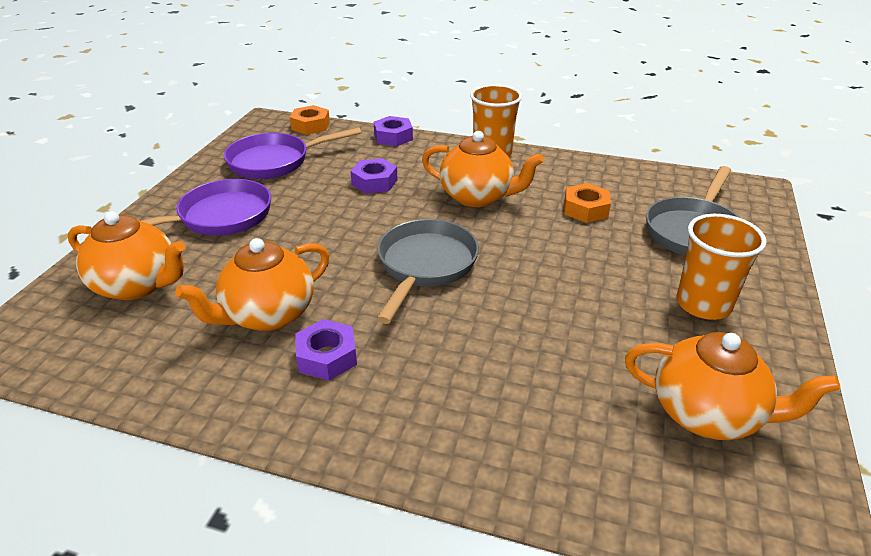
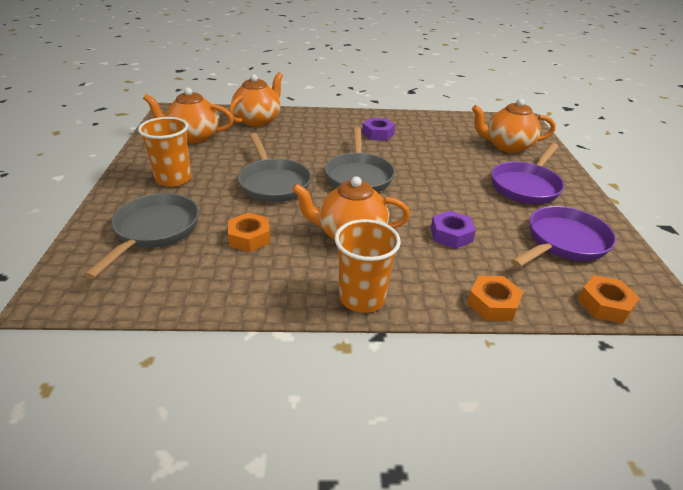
camera: 160 degrees right, 0 degrees up
(268, 315) = (423, 143): orange teapot -> orange teapot (258, 120)
(393, 137) = (492, 304): purple nut -> orange nut
(552, 273) = (273, 183): none -> grey pan

